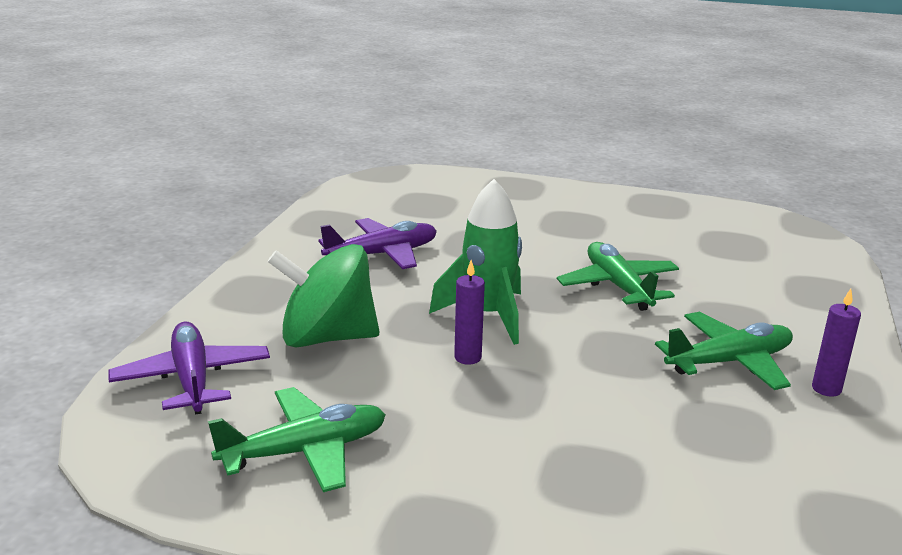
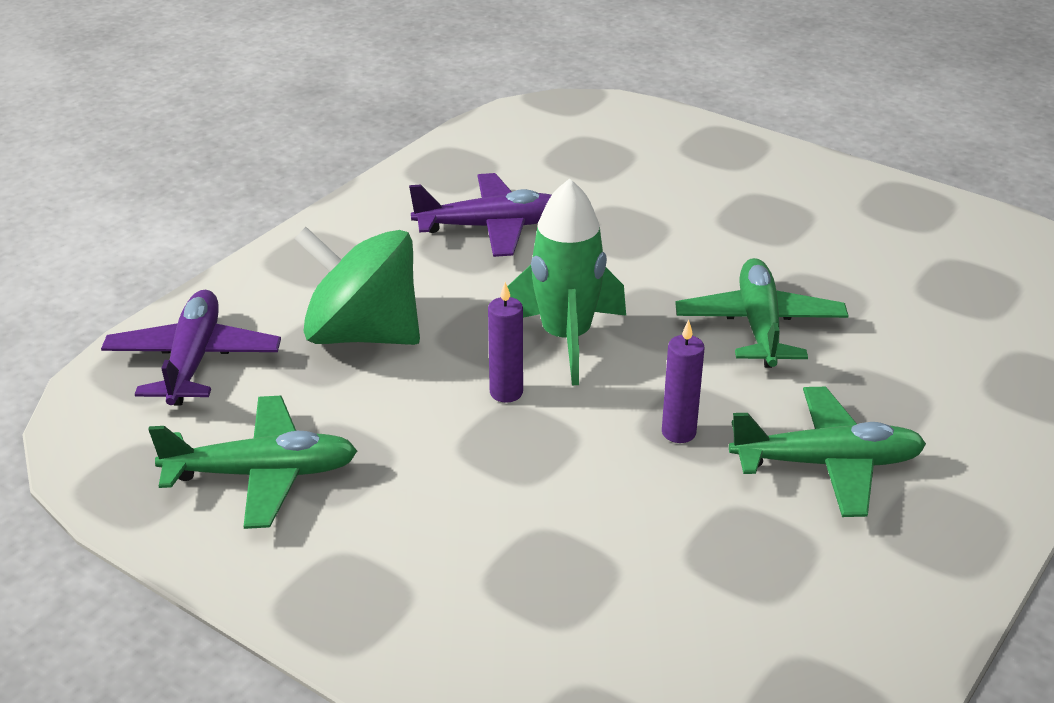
camera: 20 degrees right, 10 degrees up
(826, 389) = (928, 528): purple candle -> purple candle (678, 432)

